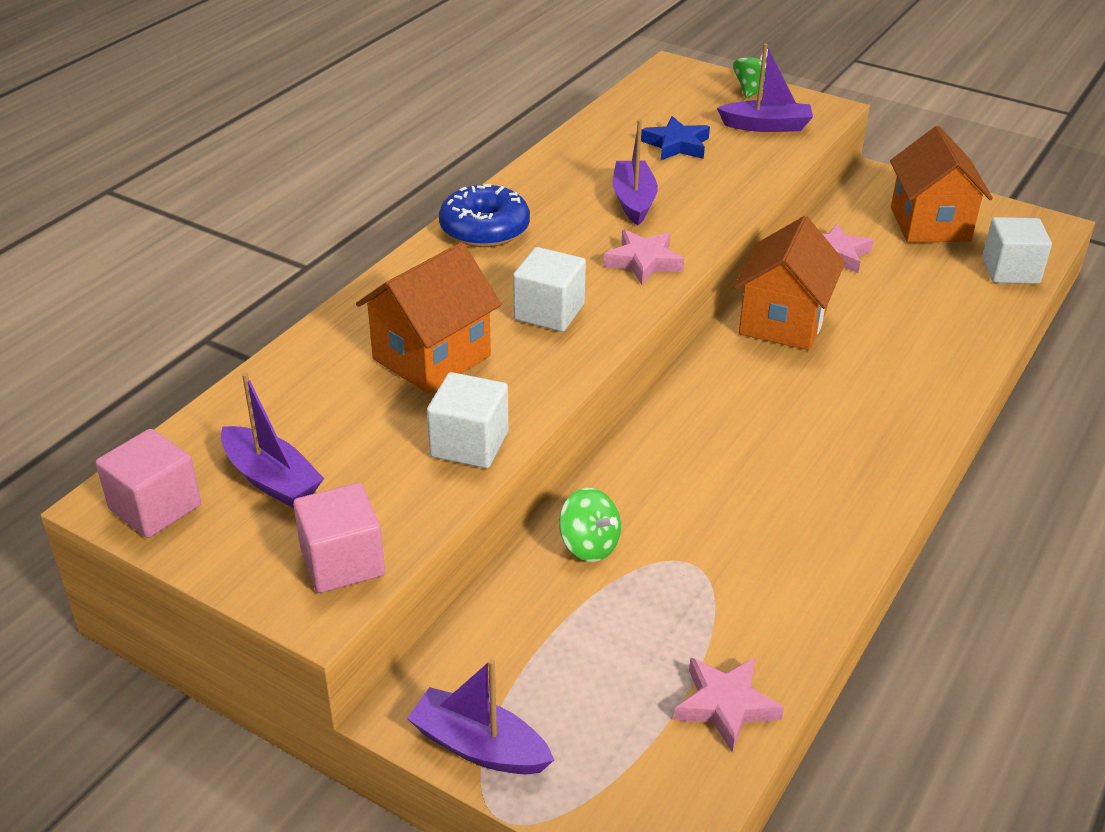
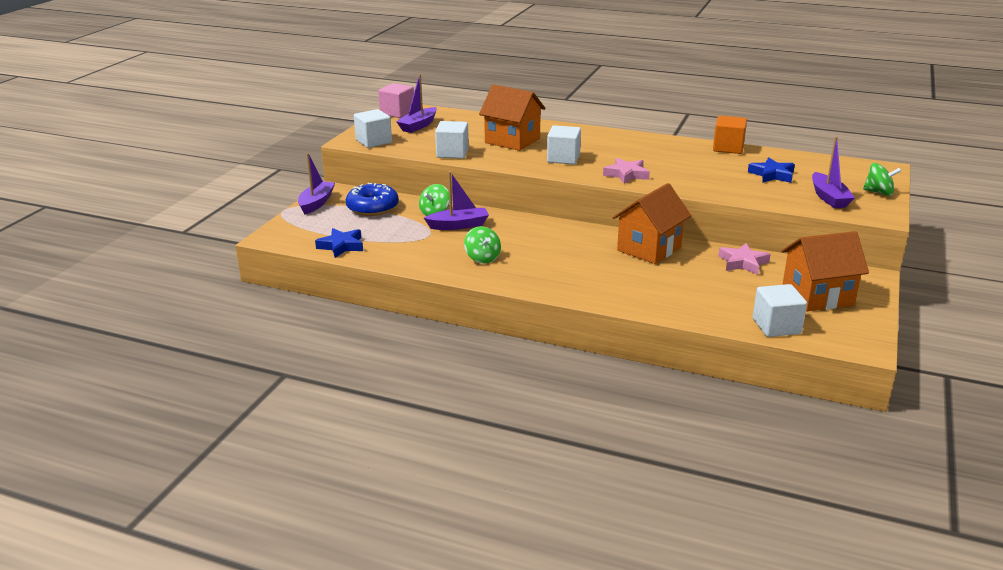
camera: 80 degrees right, 10 degrees down
(342, 562) = (373, 141): pink cube -> white cube
(484, 229) = (631, 139): blue donut -> blue donut (372, 208)
(559, 154) = (728, 148): none -> orange cube
(633, 201) = (691, 168): purple boat -> purple boat (458, 225)
(725, 706) = (341, 246): pink star -> blue star
(783, 322) = (649, 249): orange house -> orange house turned 60 degrees counterclockwise
(800, 502) = (482, 258): none -> green spinning top

